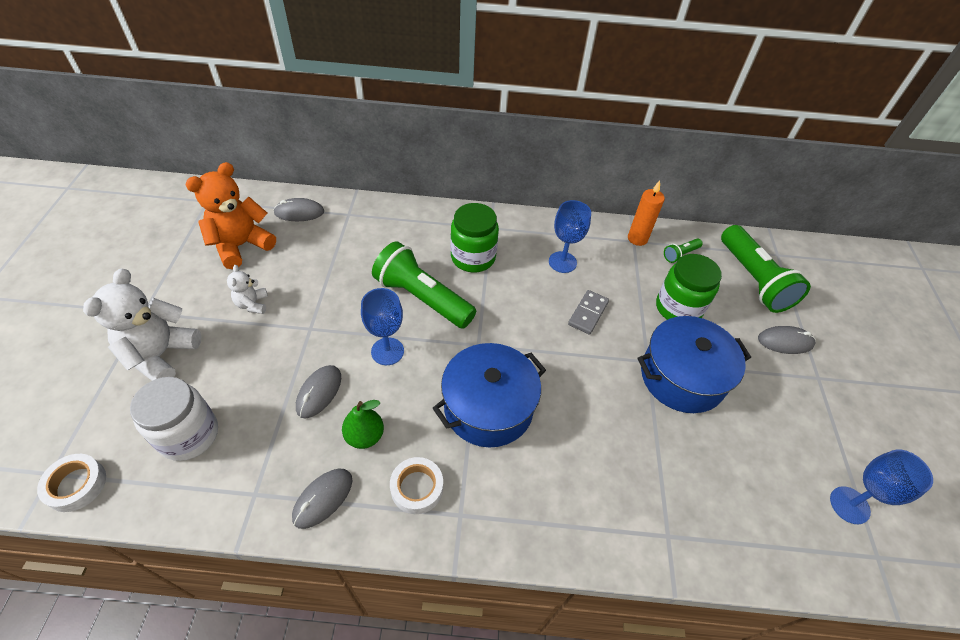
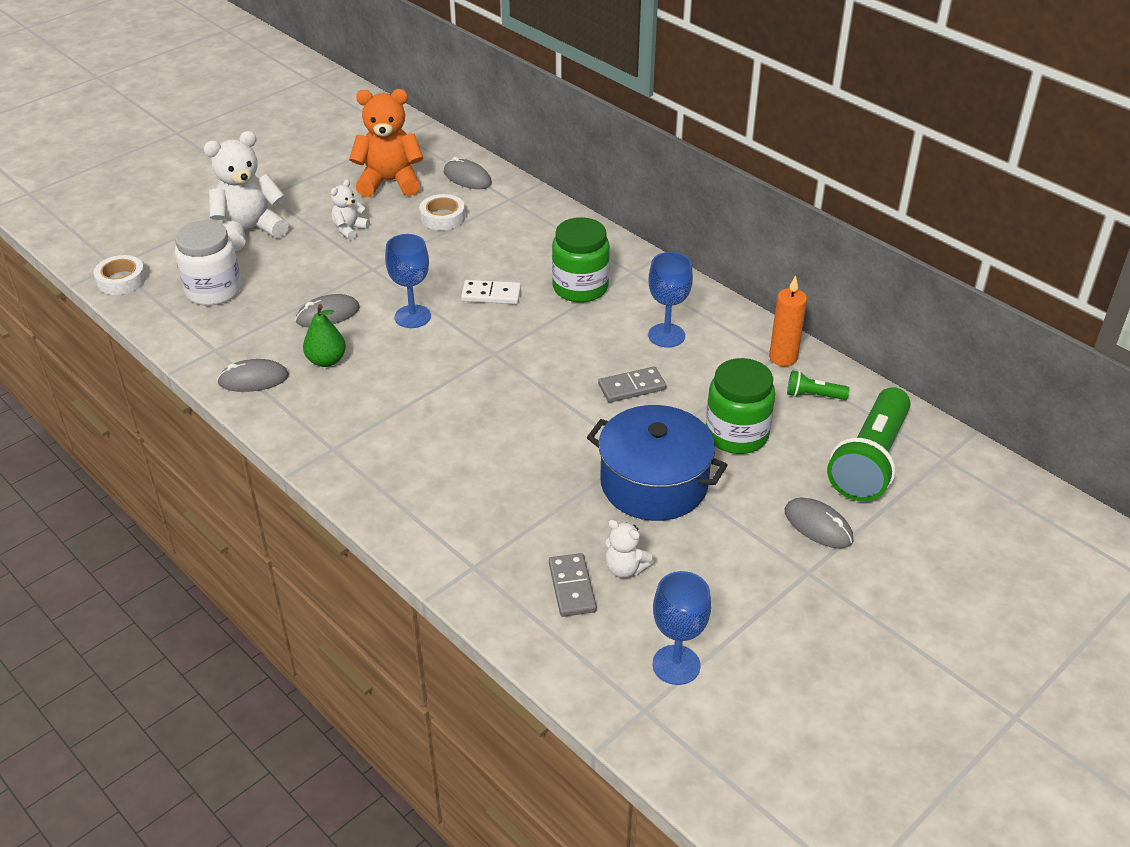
camera: 45 degrees right, 10 degrees down
(417, 488) = (323, 413): white tape -> white tape (442, 217)
(422, 298) = (491, 295): green flashlight -> white domino
(488, 407) = (443, 399): blue pot -> none
(736, 498) = (572, 587): none -> grey domino
(743, 455) = (625, 568): none -> white teddy bear

